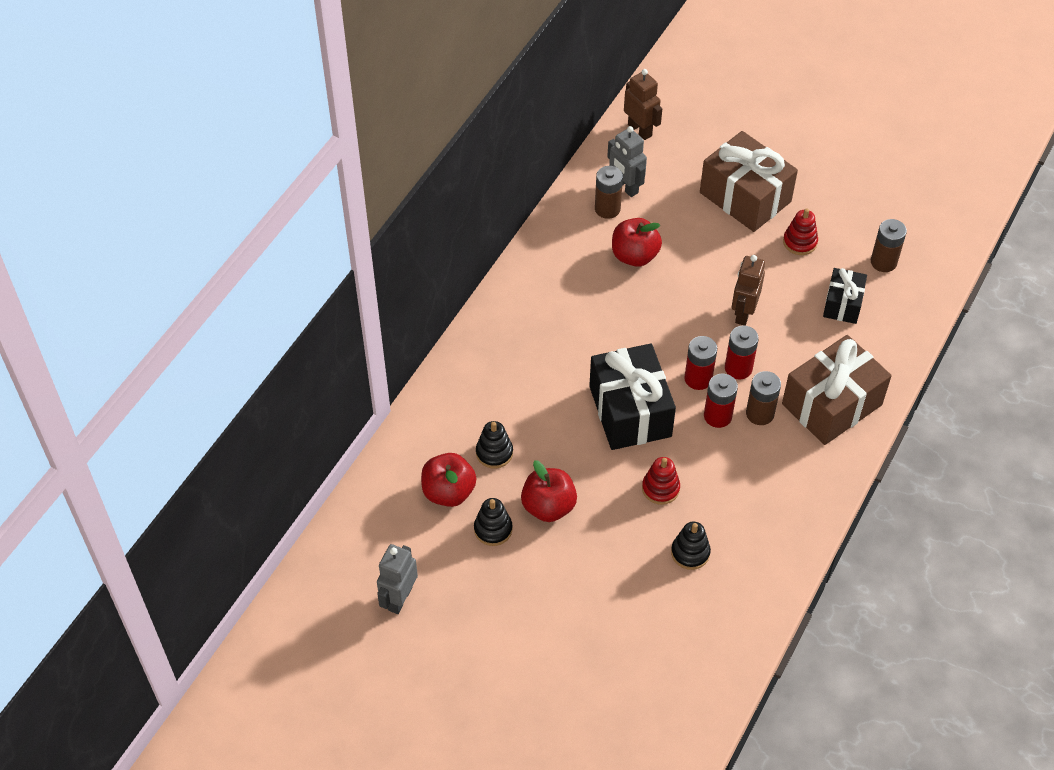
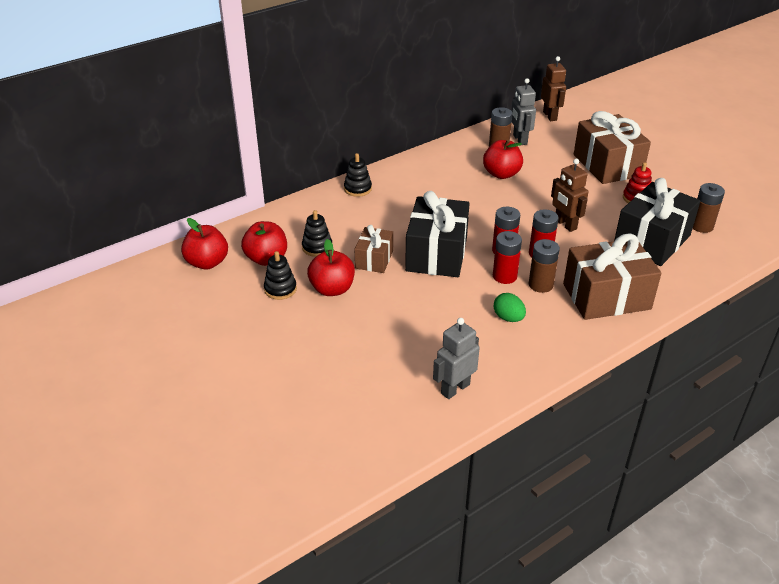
camera: 25 degrees right, 15 degrees down
(385, 524) = (207, 263): none -> red apple
(399, 598) = (179, 307): grey robot -> grey robot (455, 389)
(568, 446) = (374, 259): none -> brown gift
(660, 488) = (427, 305): red stacking toy -> none
(690, 553) = (423, 352): black stacking toy -> black stacking toy (357, 189)
(743, 313) = (565, 224): brown robot -> brown robot turned 75 degrees counterclockwise
(750, 473) = (508, 318): none -> green egg
(842, 304) = (652, 241): black gift -> black gift, size x1.80

